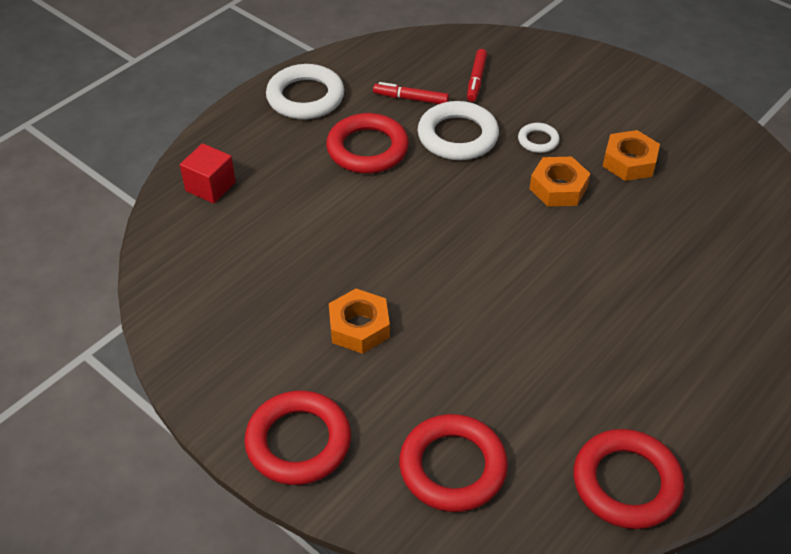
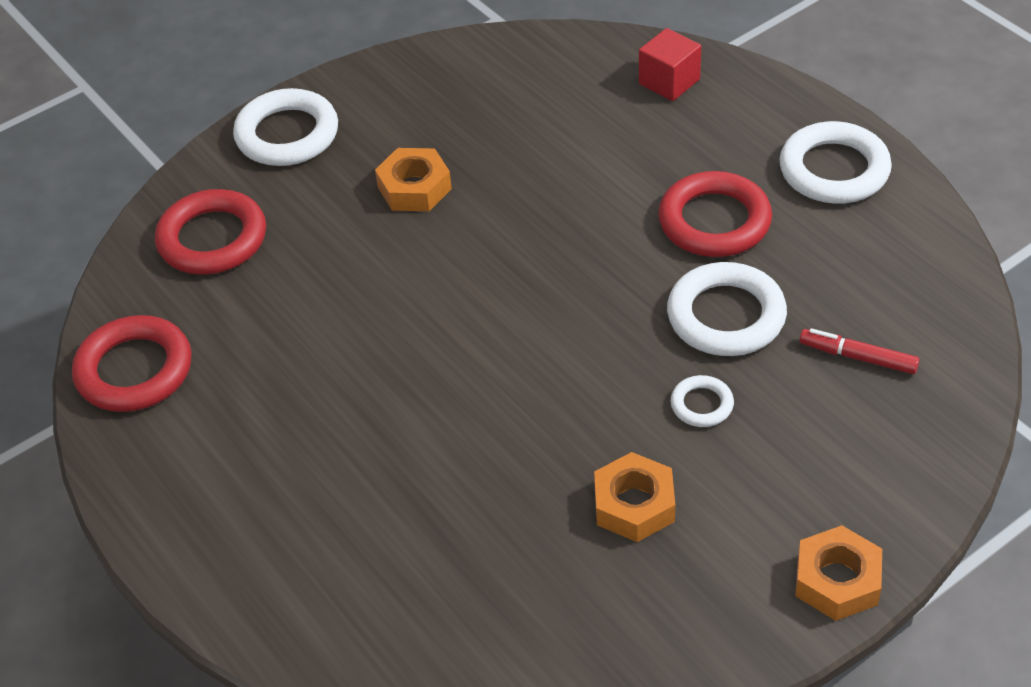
camera: 105 degrees right, 0 degrees up
(298, 442) = (287, 134): red ring -> white ring
(410, 99) = (818, 276): red marker -> none
(558, 188) = (596, 407): orange nut -> orange nut (837, 581)

